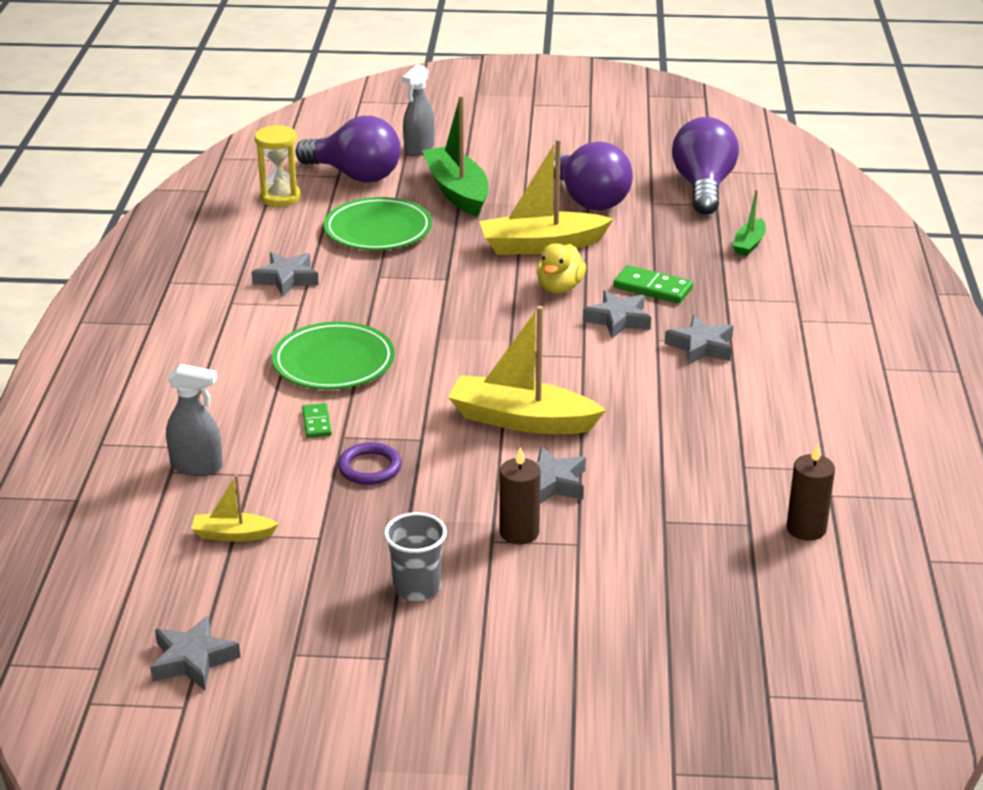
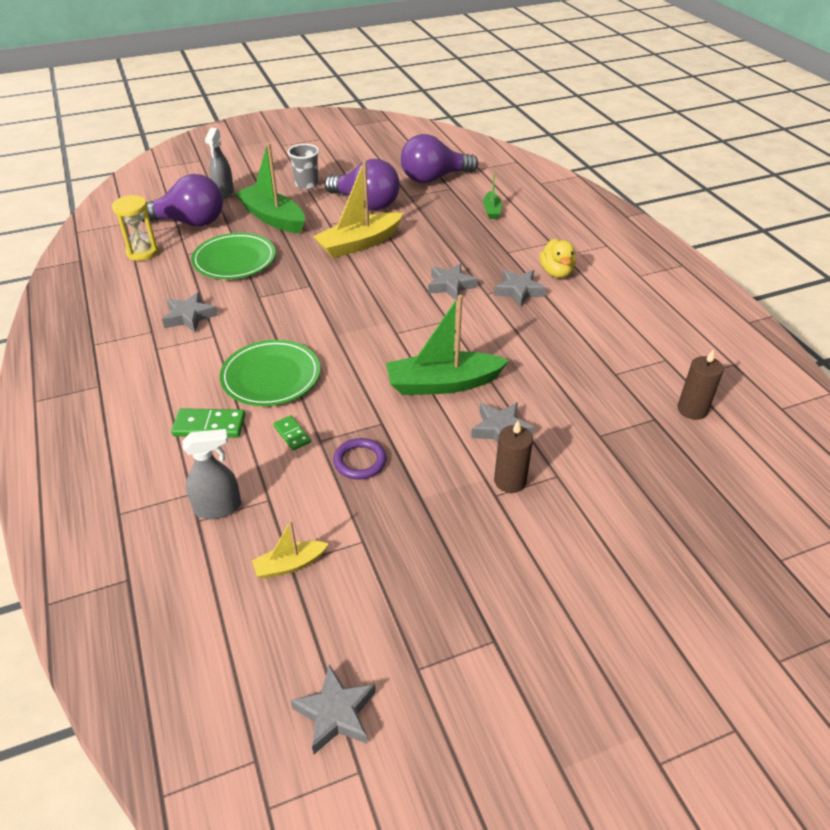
camera: 25 degrees left, 10 degrees up
(417, 587) = (471, 560): grey cup -> grey cup (306, 184)
(521, 420) = (443, 384): yellow boat -> green boat
(559, 288) = (394, 272): yellow duck -> yellow duck (556, 272)
(652, 288) = (455, 256): green domino -> green domino (209, 425)
(703, 187) = (433, 178): purple light bulb -> purple light bulb turned 90 degrees counterclockwise

